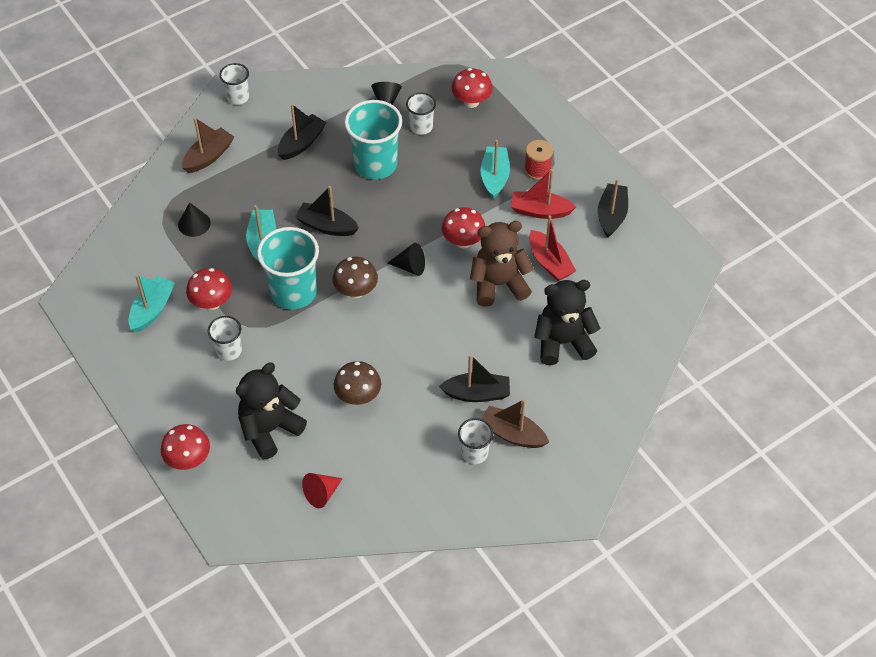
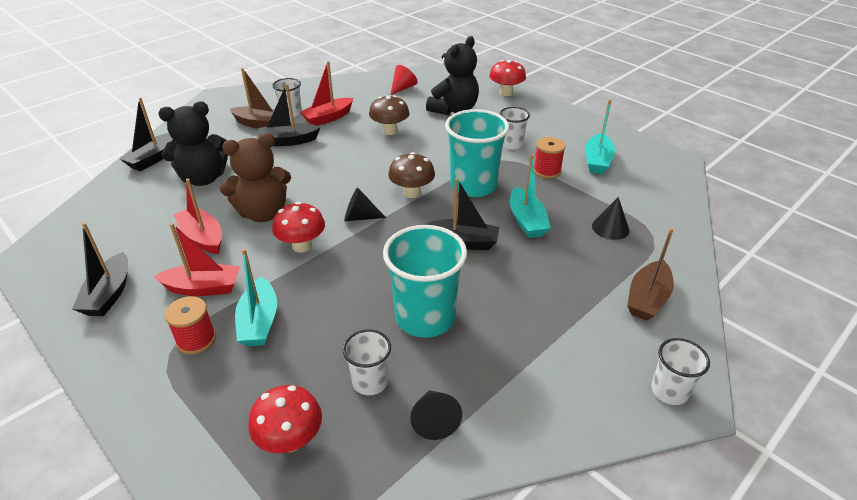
camera: 170 degrees right, 15 degrees down
(212, 302) = (547, 171): red mushroom -> red spool
(301, 143) = (536, 332): black boat -> black boat (153, 159)
(428, 435) = (328, 118): none -> red boat

